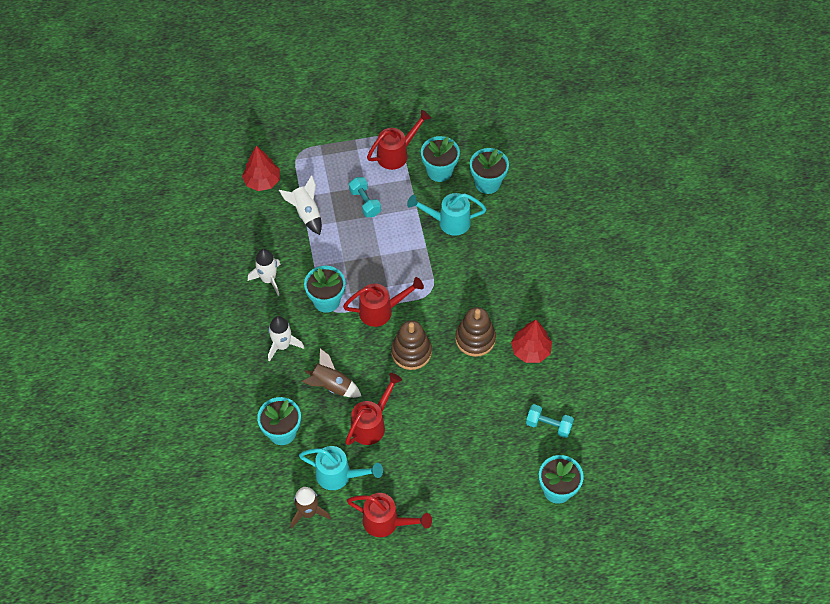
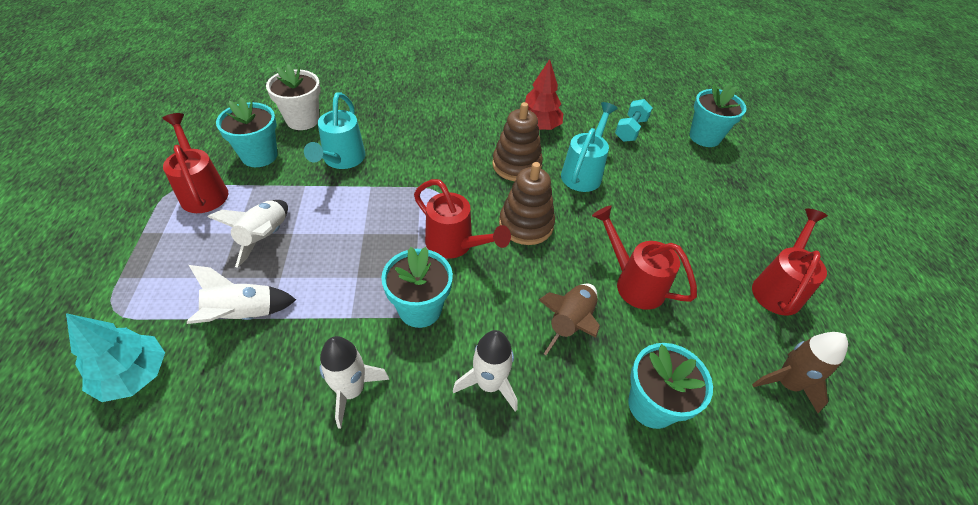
camera: 85 degrees left, 10 degrees down
(262, 181) = (134, 375): red tree -> turquoise tree
(339, 476) = (718, 333): turquoise watering can -> turquoise watering can (584, 172)
(365, 202) = (265, 237): turquoise dumbbell -> white rocket
(382, 311) = (455, 245): red watering can -> red watering can turned 135 degrees clockwise
(487, 183) = (302, 120): turquoise flower pot -> white flower pot

